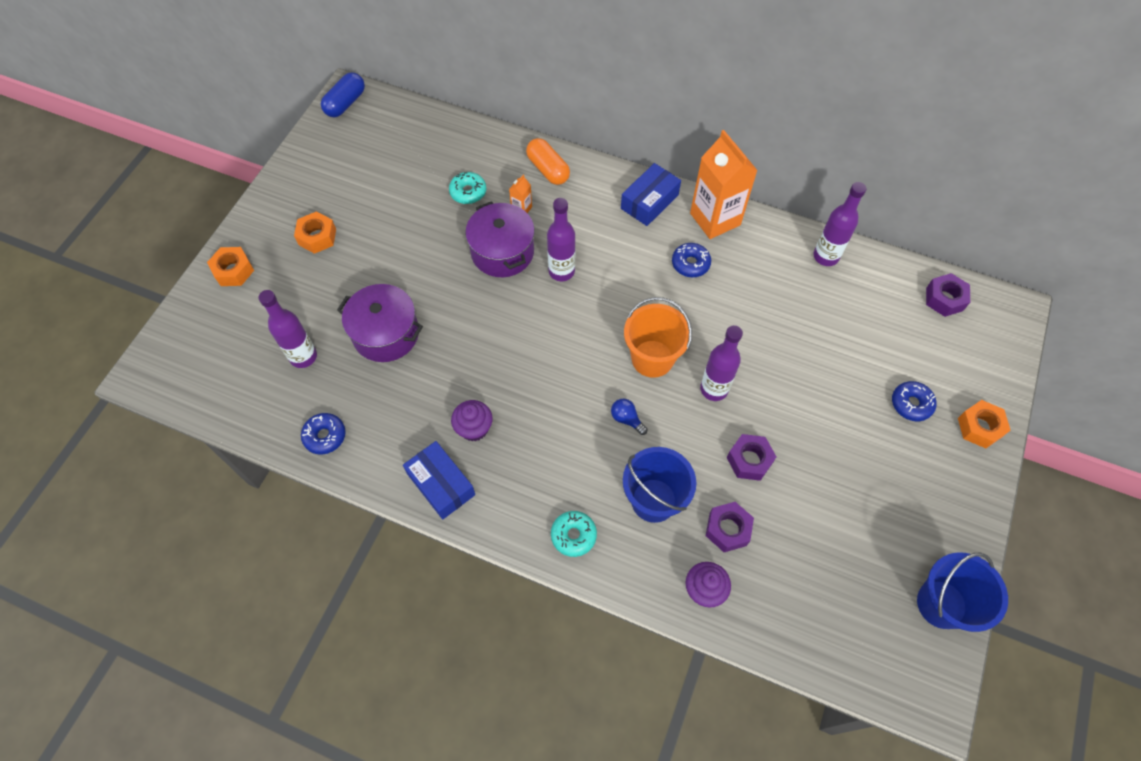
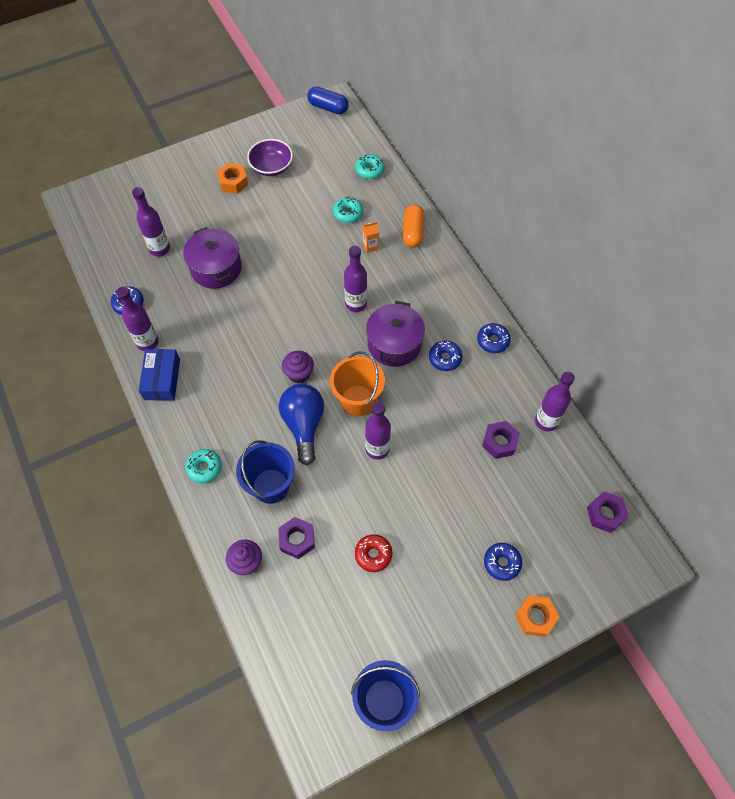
camera: 40 degrees right, 0 degrees up
(233, 271) = (170, 171): orange nut -> none
(344, 196) = (271, 167): none -> purple bowl
(345, 103) = (328, 107): blue capsule -> blue capsule turned 45 degrees clockwise
(387, 459) = (147, 342): none -> purple bottle
(448, 138) = (369, 170): none -> turquoise donut
(474, 428) = (211, 361): purple cupcake -> purple cupcake (299, 374)
(502, 252) = (331, 266): purple pot -> purple pot (394, 344)
(626, 419) = (304, 425): blue light bulb -> blue light bulb, size x2.25
(649, 201) = (459, 298): blue box -> none
(715, 219) = (493, 341): orange carton -> blue donut
(749, 460) = (354, 510): purple nut -> purple nut (499, 442)
(805, 485) = (373, 554): none -> red donut

